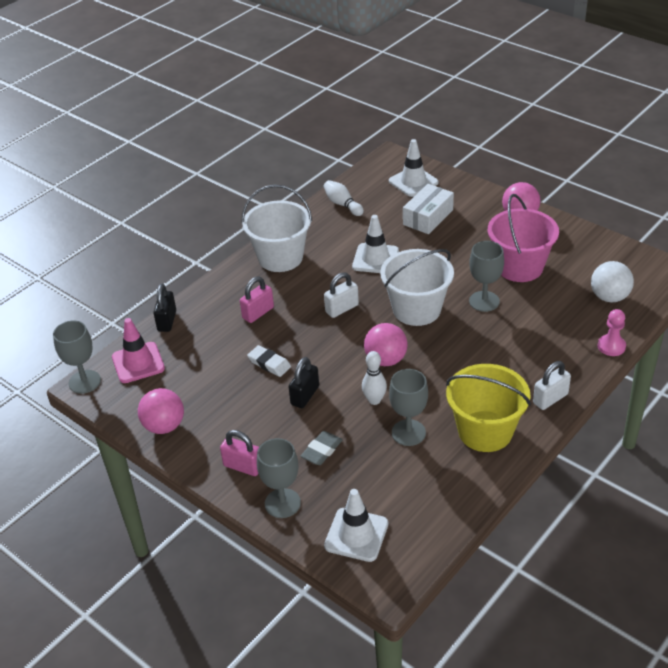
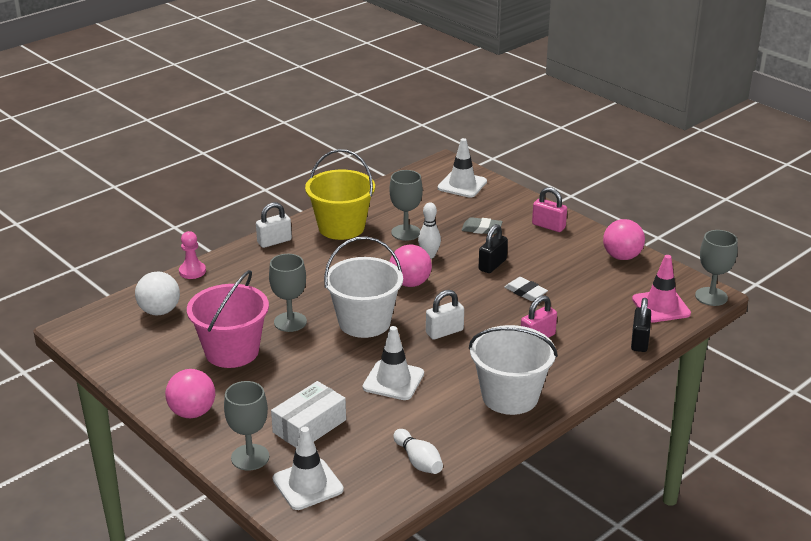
camera: 175 degrees left, 10 degrees down
(282, 503) = (516, 204): grey goblet -> grey goblet (250, 457)
(321, 450) = (481, 229): grey eraser -> grey eraser turned 60 degrees clockwise

